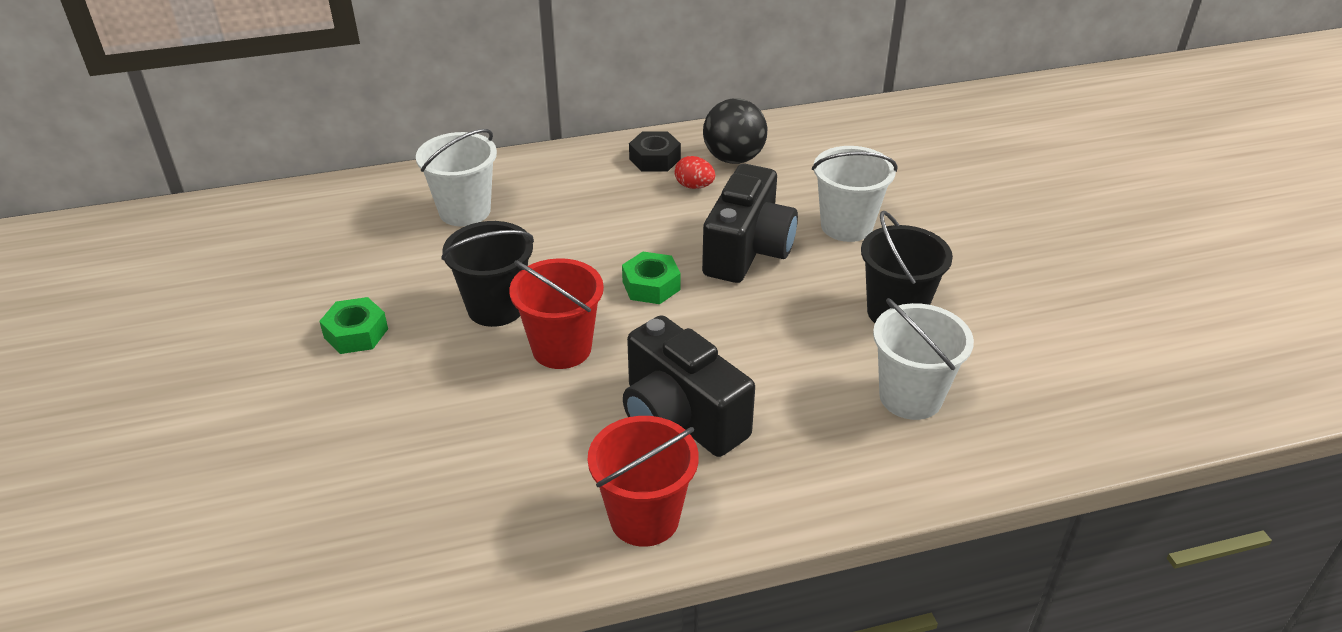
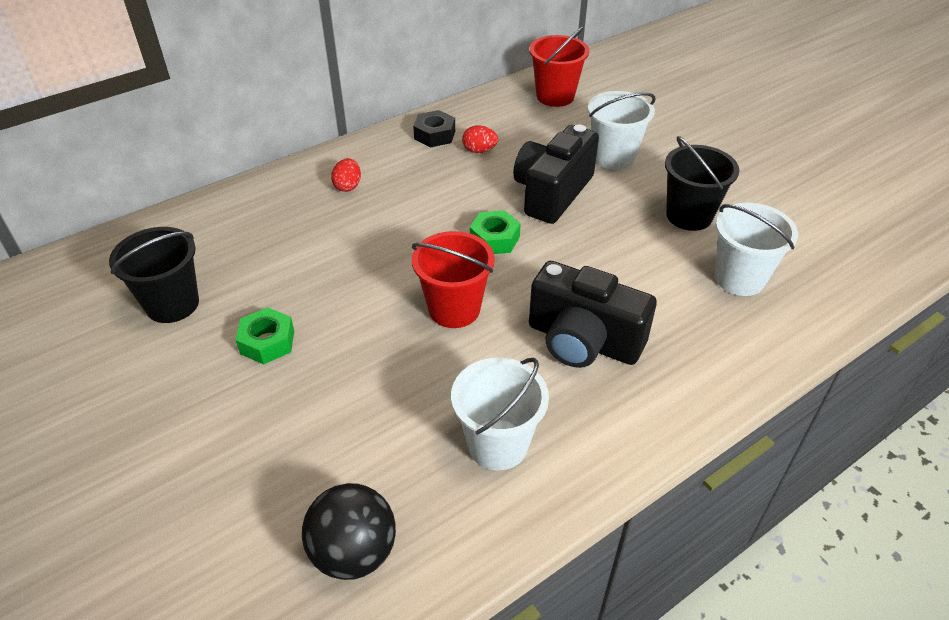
camera: 20 degrees left, 5 degrees up
(465, 211) = (301, 212): white bucket -> white bucket (497, 444)
(496, 307) = (378, 288): black bucket -> black bucket (172, 304)
(528, 194) = (348, 186): none -> red egg
(644, 518) = (606, 432): red bucket -> red bucket (555, 96)
(733, 158) = (496, 122): black ball -> black ball (354, 552)
(748, 250) = (552, 193): black camera -> black camera turned 150 degrees counterclockwise

